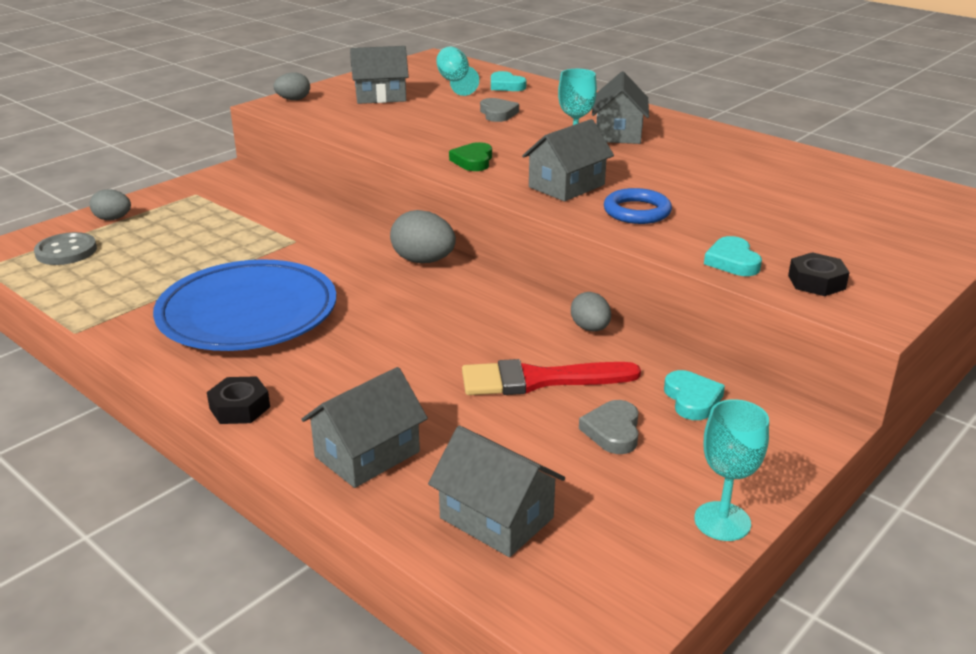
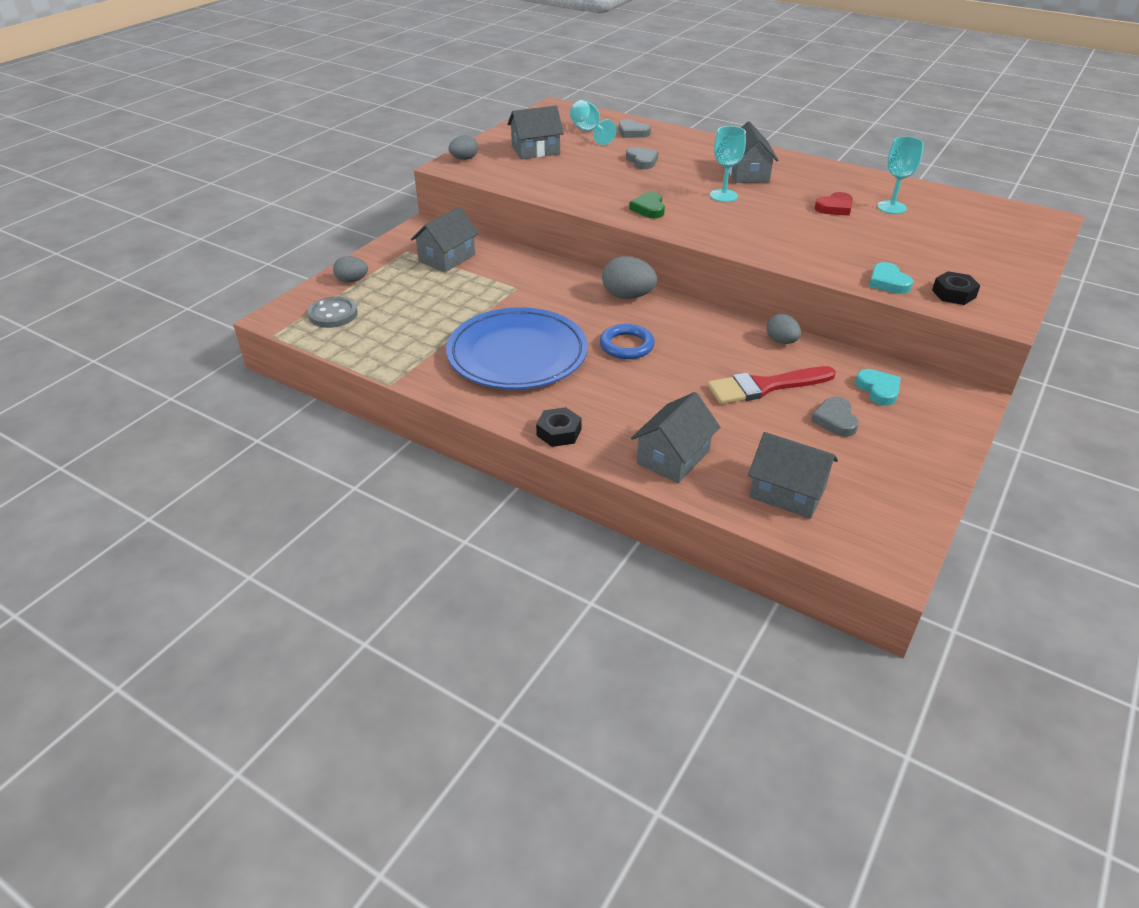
camera: 10 degrees left, 10 degrees up
(506, 86) = (632, 132): turquoise heart -> grey heart
(566, 186) = (734, 226): grey house -> grey house (447, 258)
(637, 211) = (798, 245): blue ring -> blue ring (626, 345)
(708, 175) = (835, 208): none -> red heart
(722, 521) = (936, 476): turquoise goblet -> turquoise goblet (891, 207)

